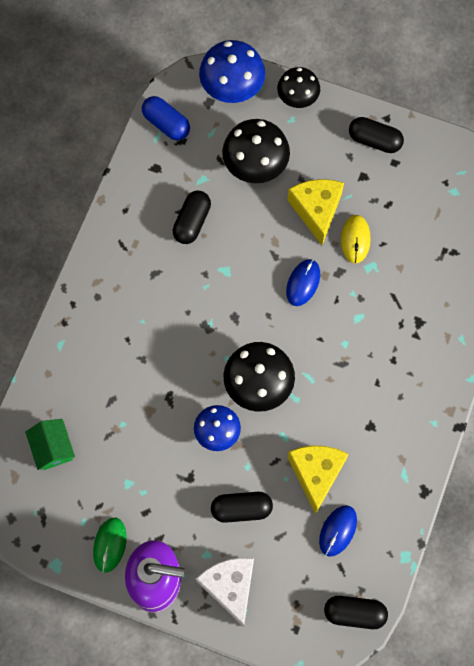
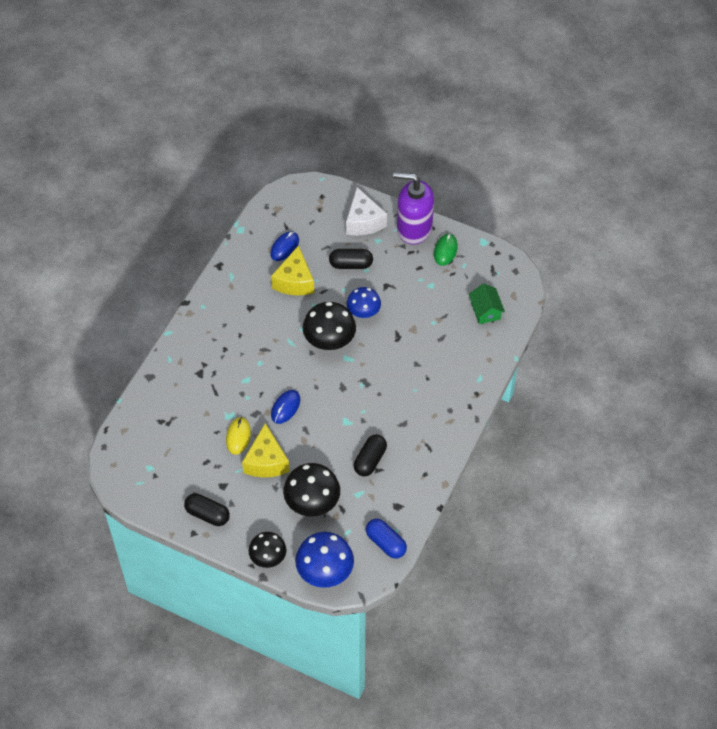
camera: 175 degrees left, 15 degrees down
(354, 613) = (281, 201): black capsule -> none

